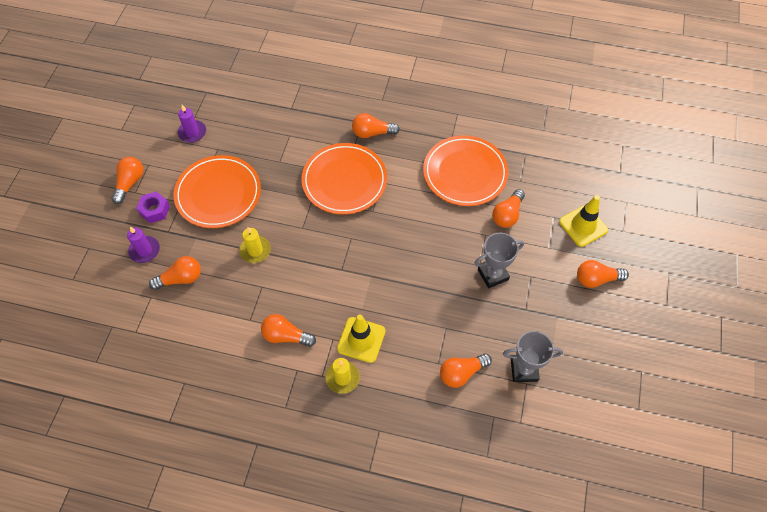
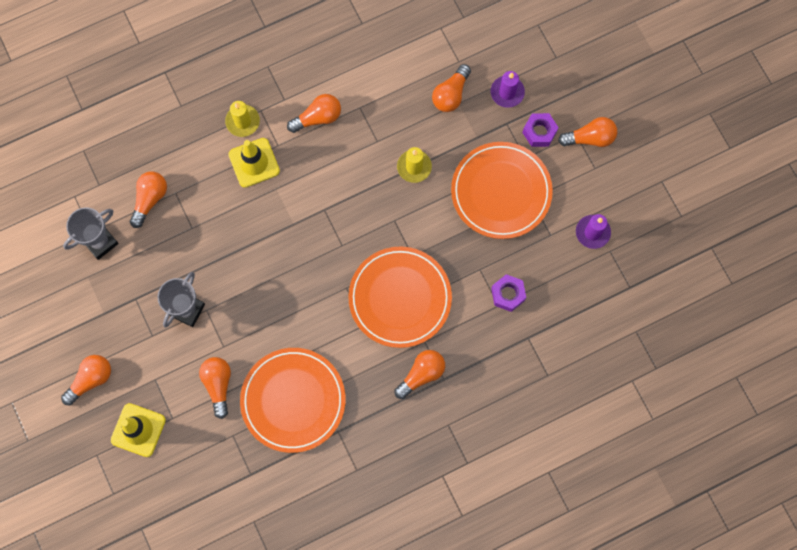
camera: 140 degrees right, 15 degrees up
(130, 183) = (590, 138): orange light bulb -> orange light bulb turned 75 degrees counterclockwise
(278, 137) = (508, 294): none -> purple nut

